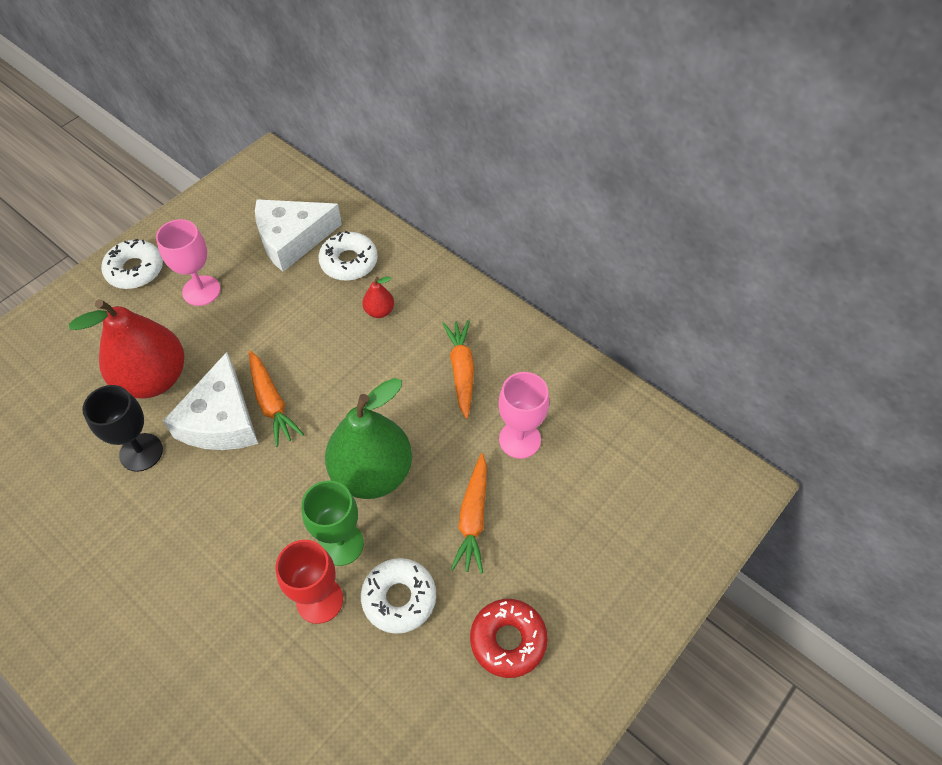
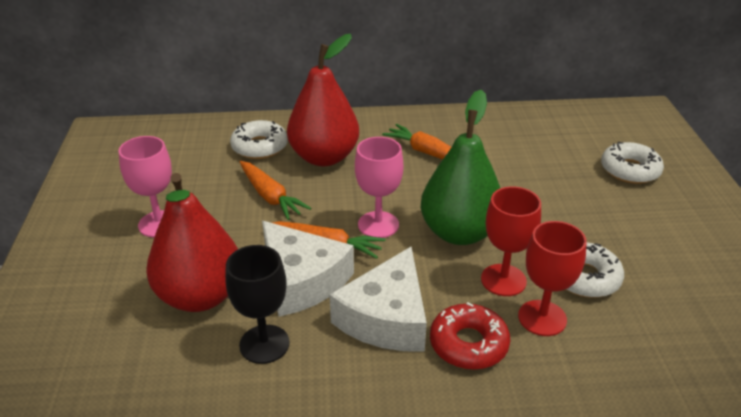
camera: 45 degrees left, 20 degrees down
(135, 270) = (71, 247): white donut -> white donut (630, 170)
(292, 239) = (193, 158): white cheese -> white cheese (386, 317)
(341, 544) = (503, 280): green goblet -> red goblet
(379, 311) = (324, 157): red pear -> red pear, size x2.37
(473, 518) = (554, 210): orange carrot -> orange carrot (270, 196)
(508, 640) = (671, 248): red donut -> red donut (468, 344)
(519, 439) = (515, 161): pink goblet -> pink goblet (378, 225)

